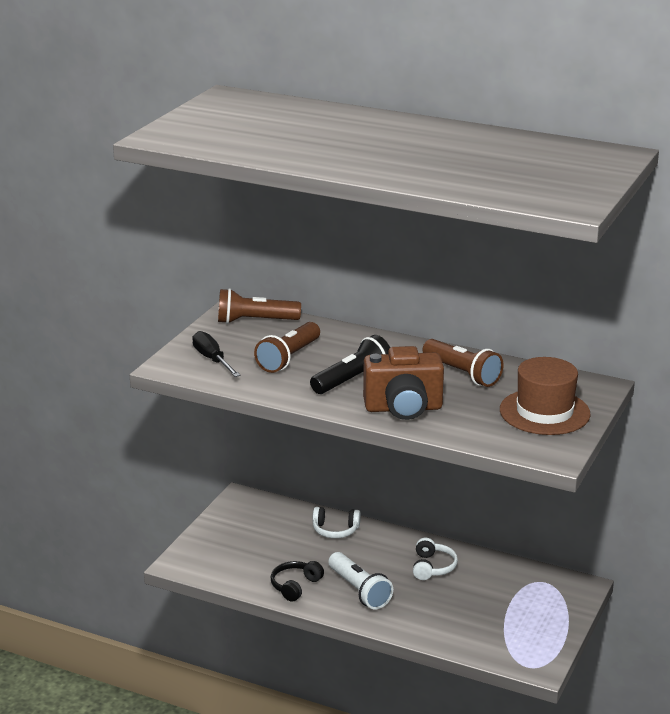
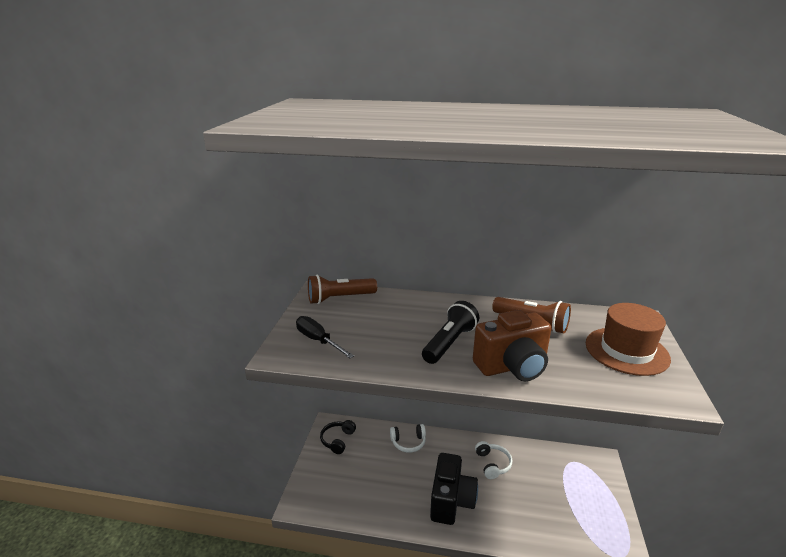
camera: 15 degrees left, 0 degrees up
(289, 358) = (384, 329): brown flashlight -> none
(295, 586) = (400, 507): black headphones -> black headphones (337, 440)
(359, 591) = (451, 501): white flashlight -> black camera

